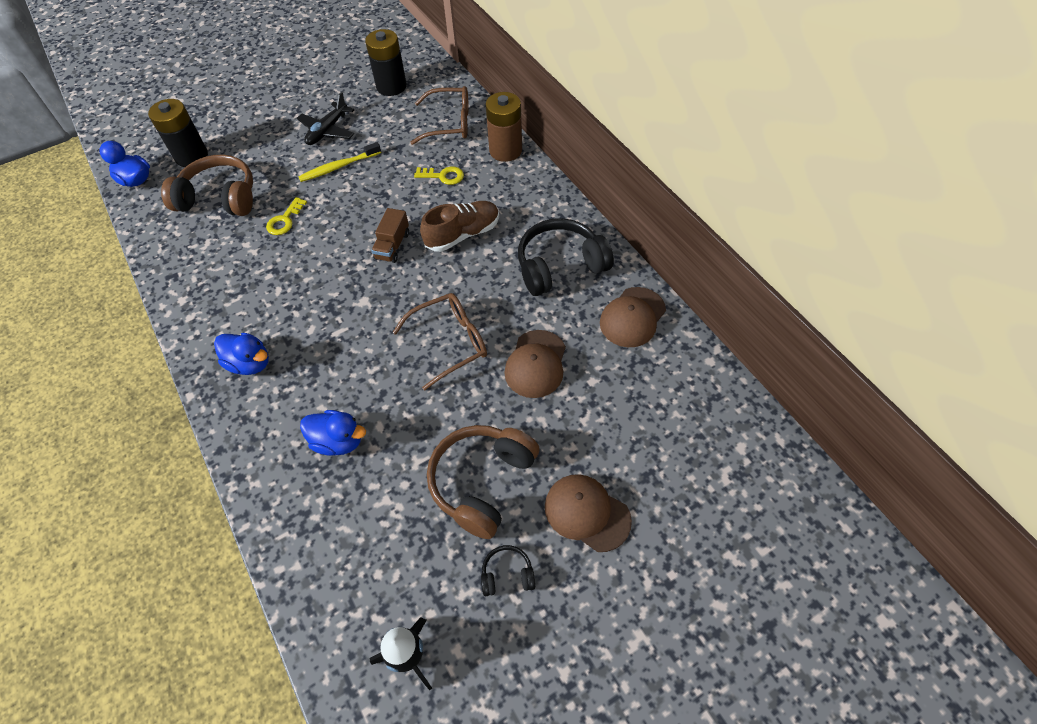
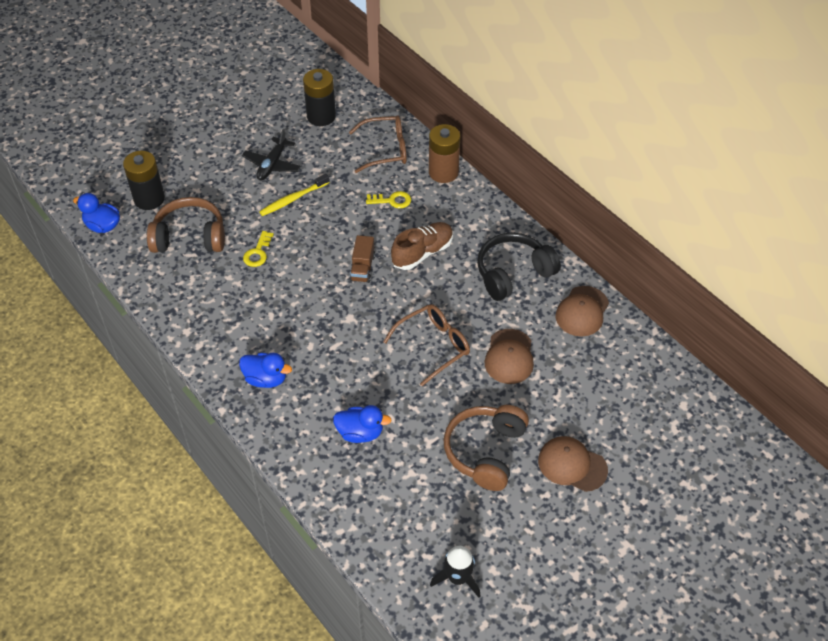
camera: 10 degrees left, 5 degrees down
(507, 574) = (519, 515): black headphones -> none

